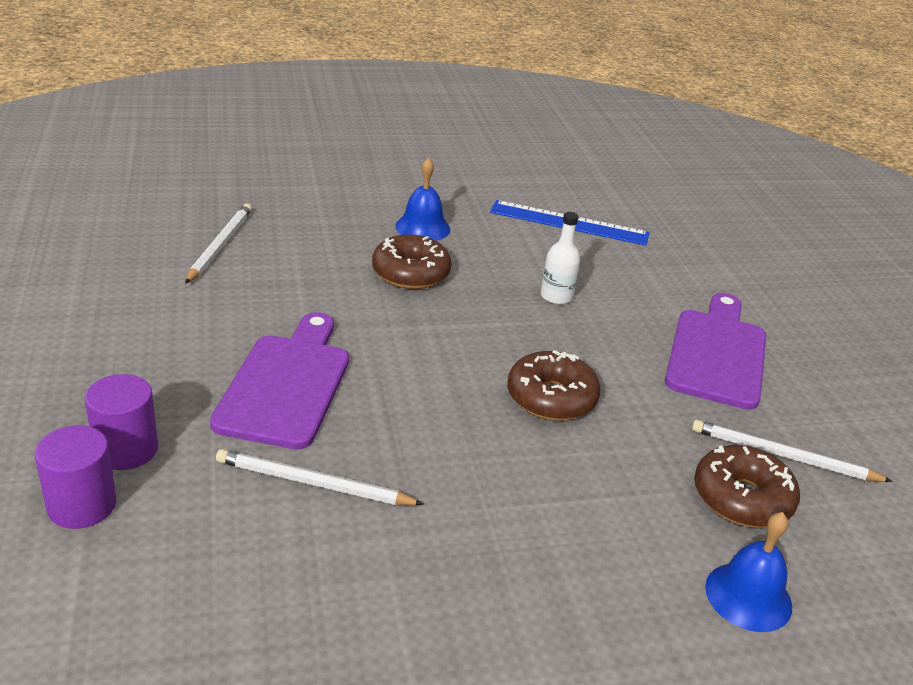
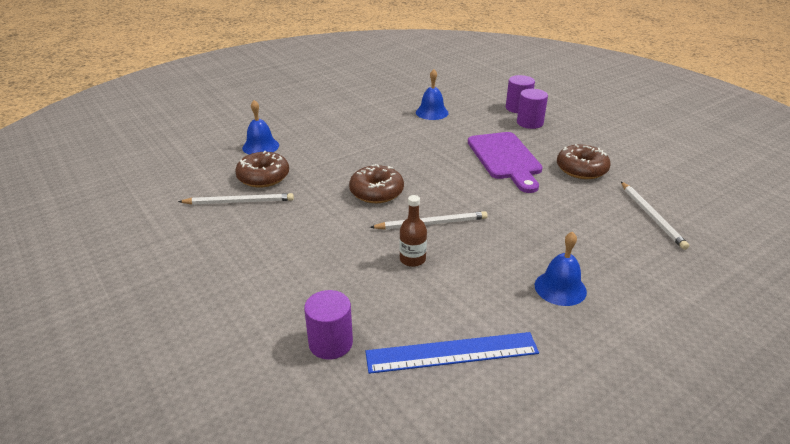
camera: 160 degrees right, 0 degrees up
(291, 570) = (432, 112): none -> blue bell
(313, 483) = (451, 132): white pencil -> white pencil (431, 223)
(410, 273) = (521, 241): brown donut -> brown donut (581, 169)
(556, 296) = (412, 259): white bottle -> brown bottle
(676, 260) = (330, 343): none -> purple cylinder
(717, 353) = (282, 253): purple cutting board -> none

